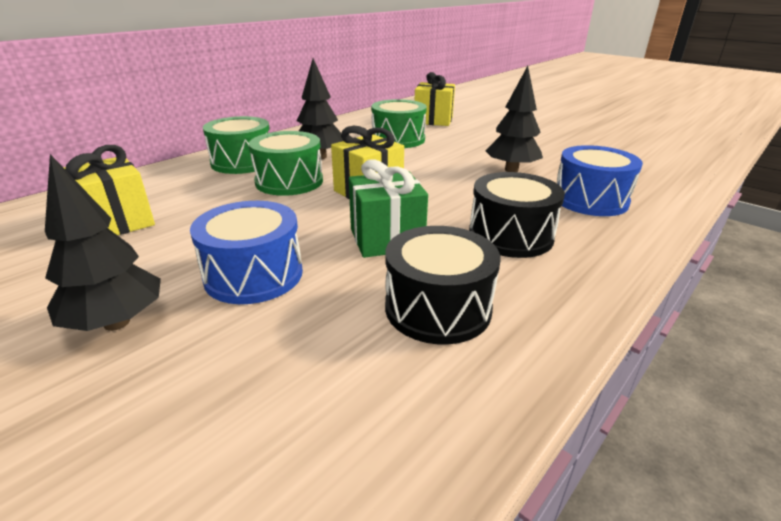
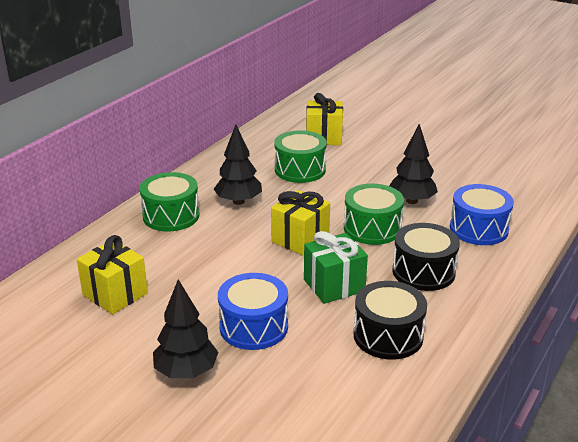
camera: 10 degrees left, 0 degrees up
(289, 181) = (227, 235): green drum -> green drum (372, 228)

